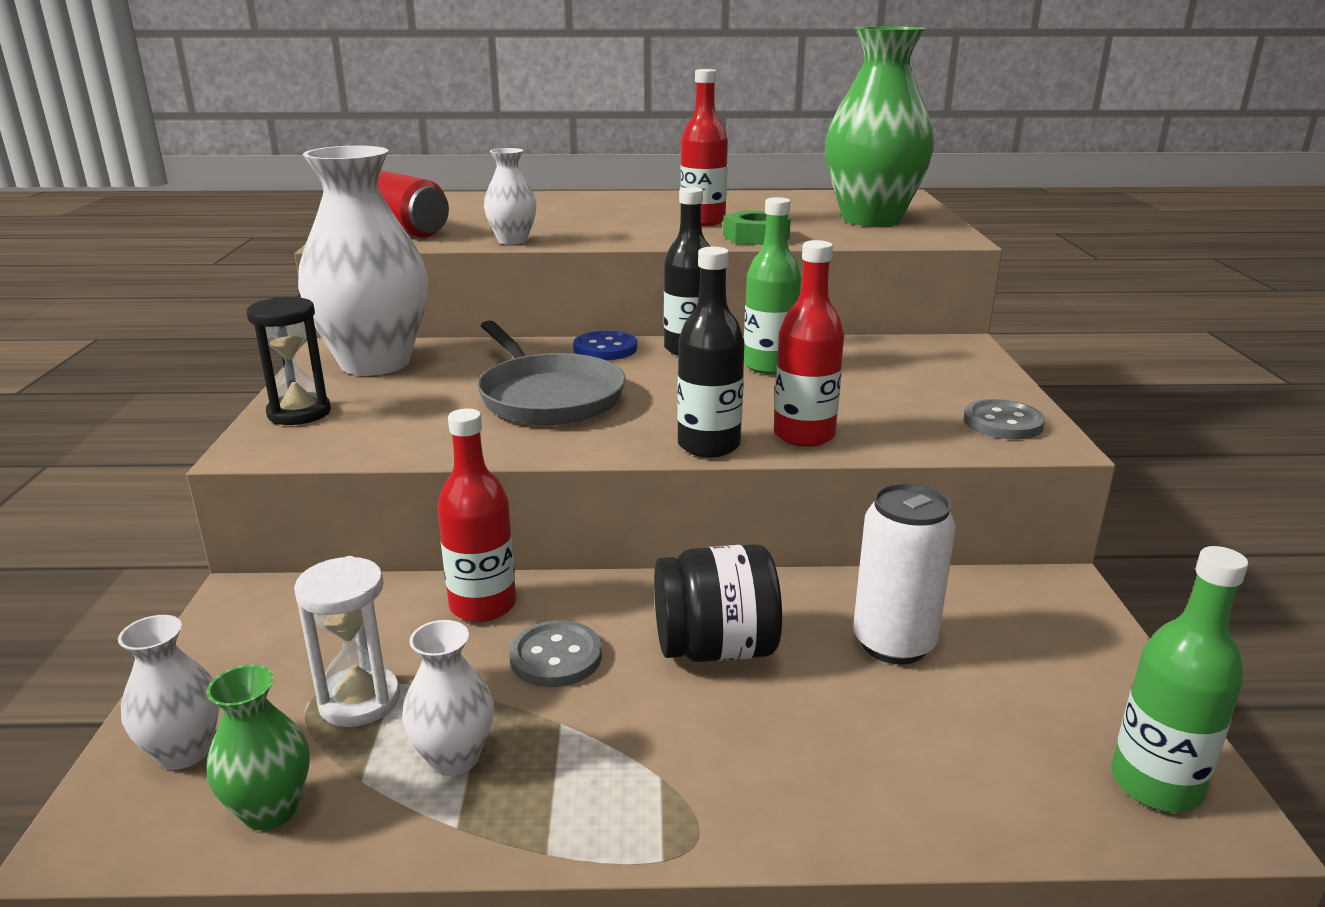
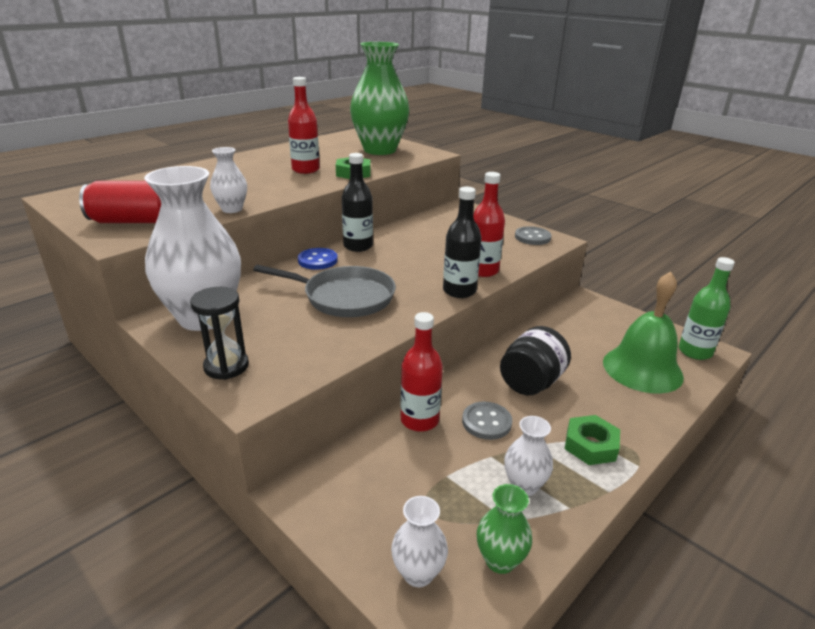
camera: 45 degrees left, 5 degrees up
(359, 700) = (448, 493): white hourglass -> none
(641, 780) = (590, 445): none -> green nut
(769, 366) = (408, 242): green bottle -> none
(893, 643) = (576, 346): white can -> none
(963, 742) = (642, 369): none -> green bell

